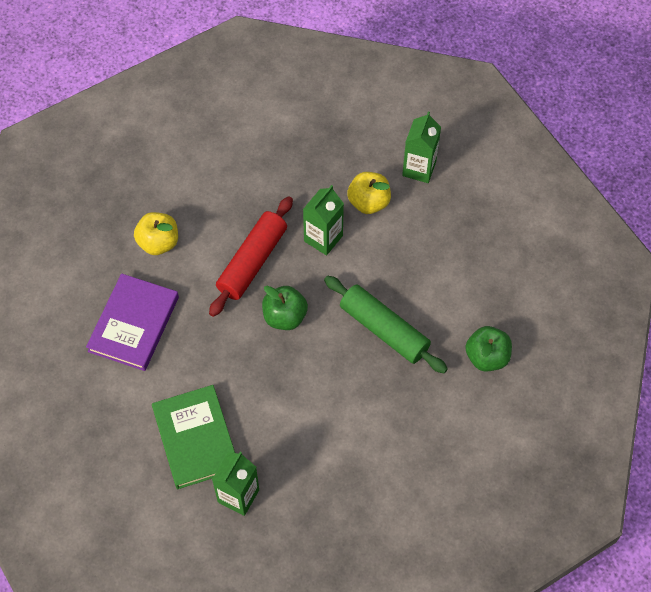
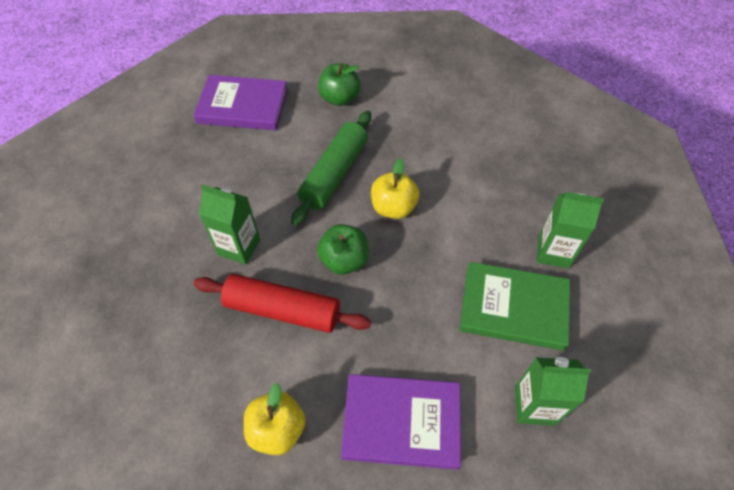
camera: 105 degrees left, 5 degrees down
(195, 438) = (513, 308): green book -> green book turned 45 degrees clockwise
(368, 202) = (186, 216): yellow apple -> yellow apple (393, 207)
(419, 168) = (138, 181): green carton -> green carton (534, 405)
(496, 264) = (243, 106): none -> purple book

